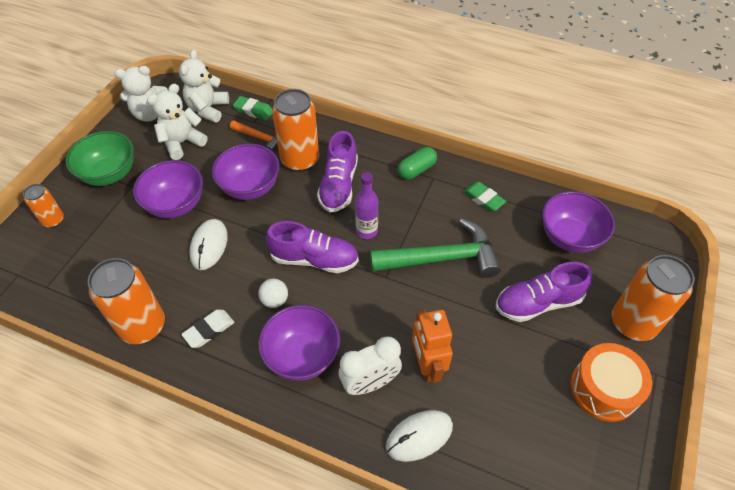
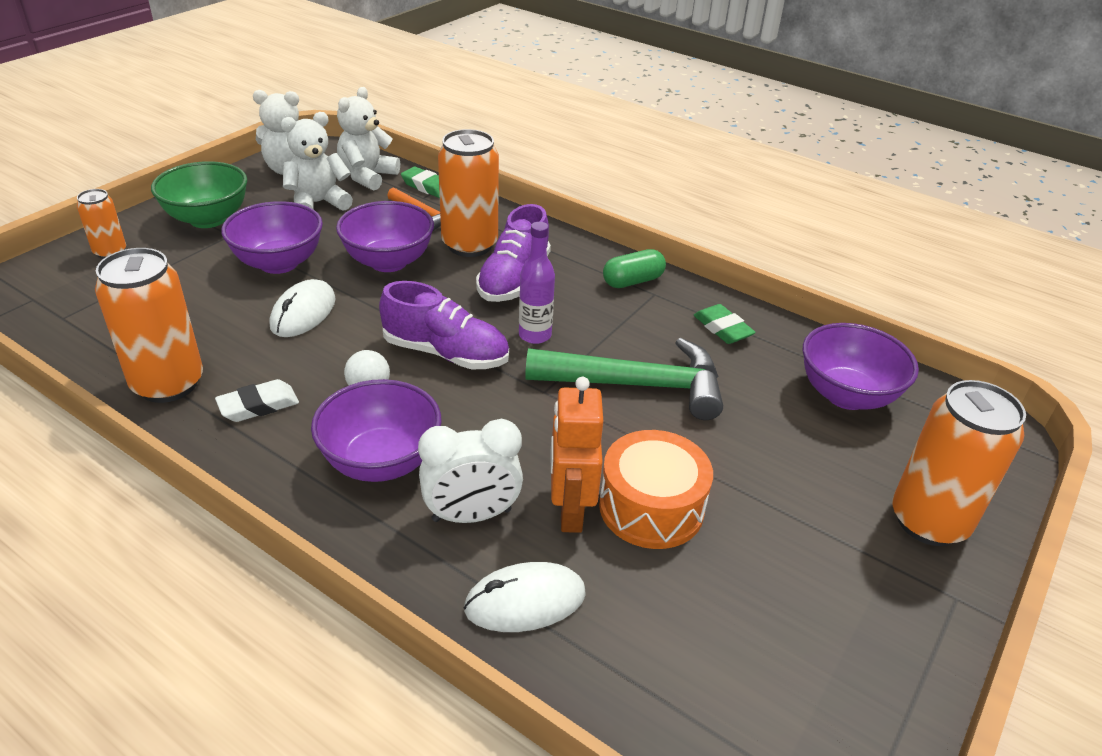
camera: 10 degrees right, 15 degrees down
(538, 303) = (774, 465): purple shoe -> none
(604, 389) = (859, 600): orange drum -> orange drum (651, 507)

